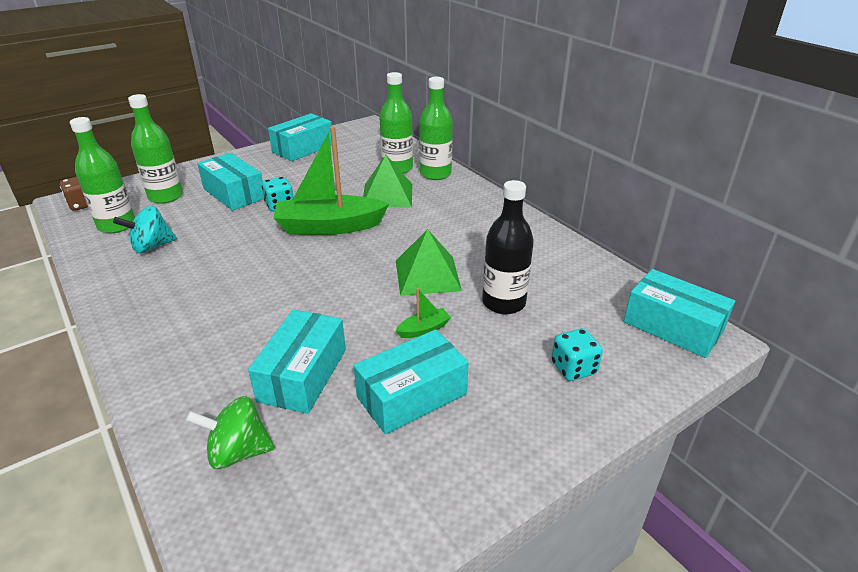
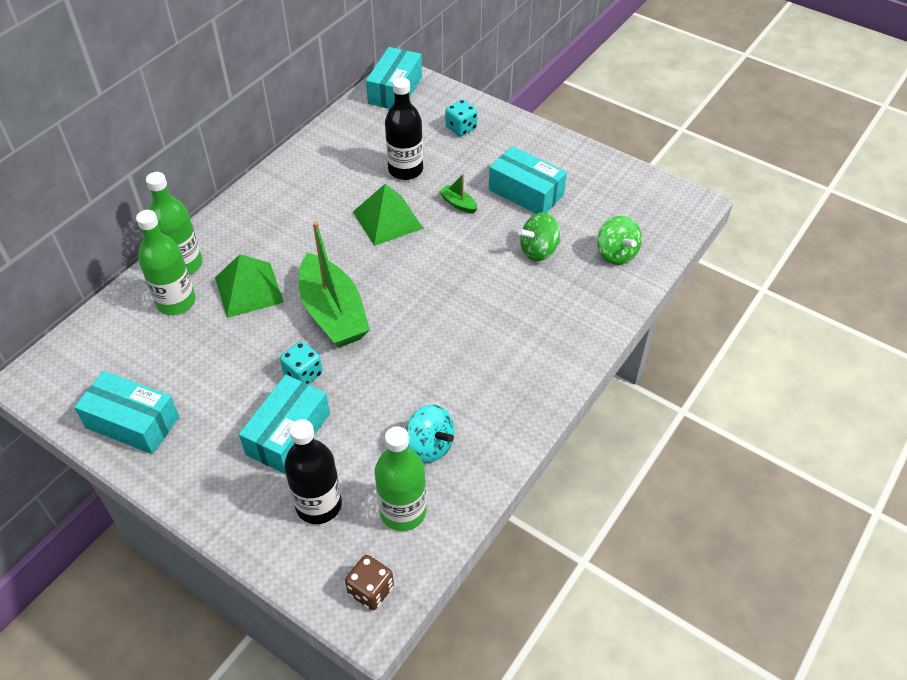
camera: 110 degrees left, 15 degrees up
(166, 196) = (318, 505): green bottle -> black bottle
(303, 375) = (538, 250): turquoise box -> green spinning top

